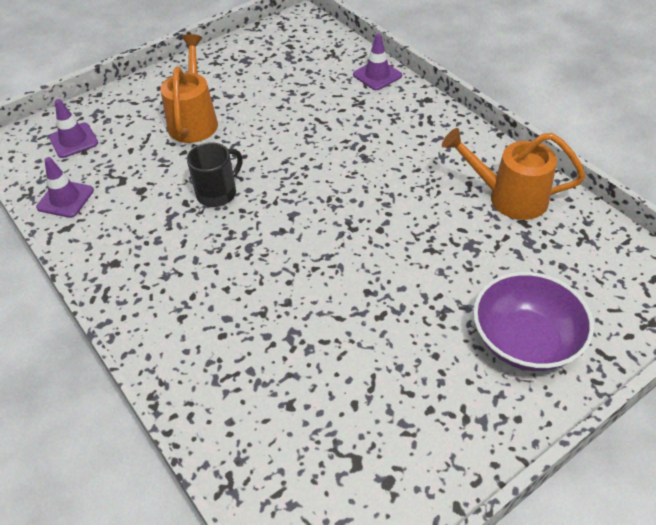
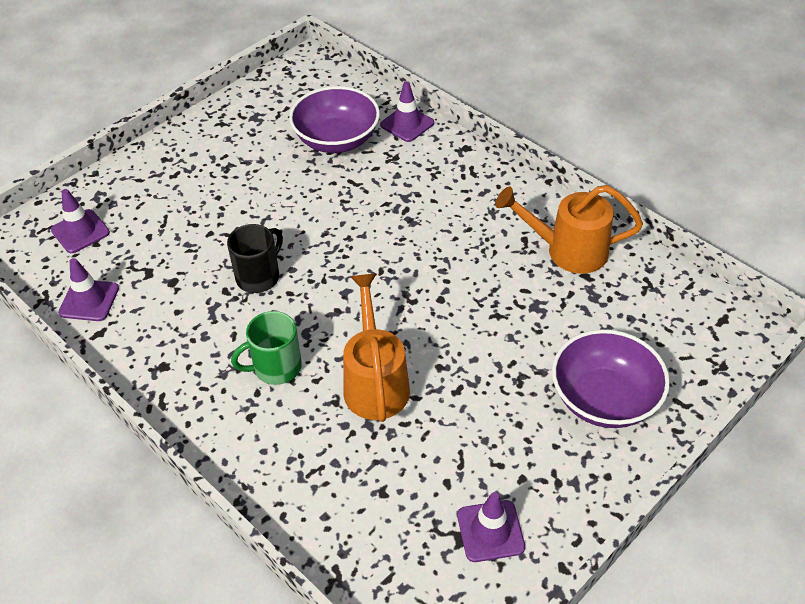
camera: 10 degrees left, 0 degrees up
(194, 120) = (213, 195): orange watering can -> orange watering can (375, 382)
(214, 275) = (276, 367): none -> green mug
(312, 84) = (336, 140): none -> purple bowl
(389, 459) = (490, 531): none -> purple traffic cone

